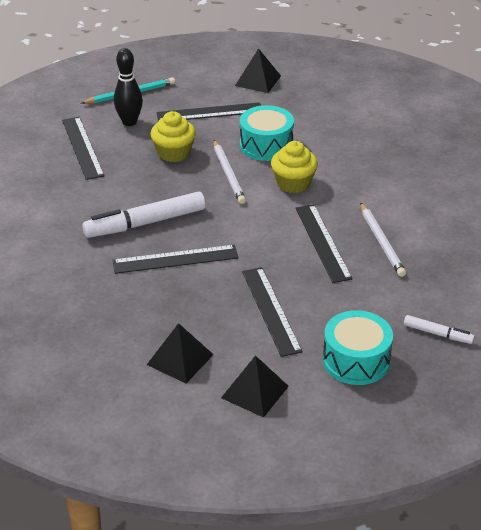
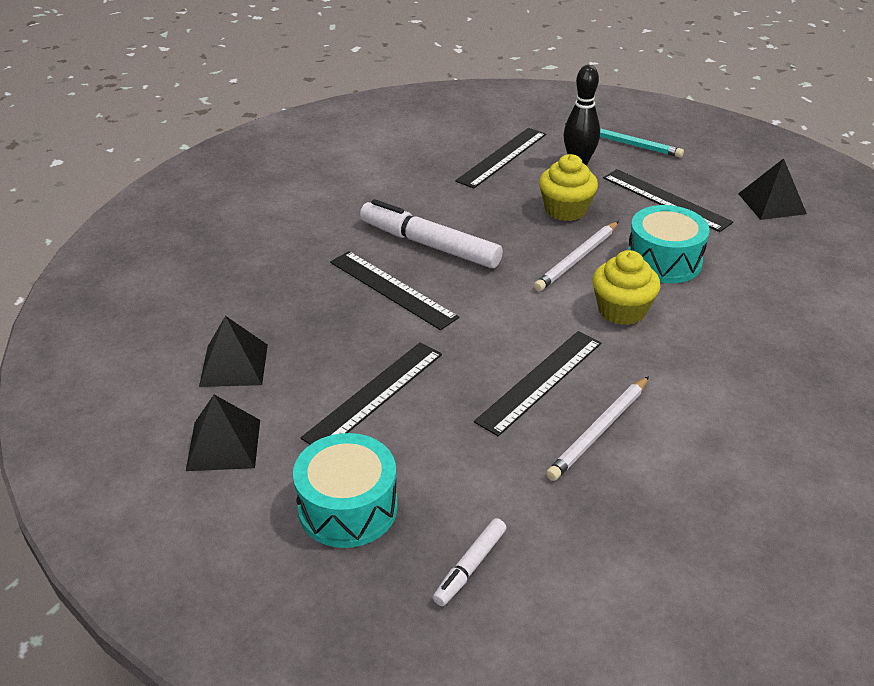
camera: 55 degrees right, 0 degrees up
(437, 333) = (470, 566): white marker -> white marker turned 45 degrees clockwise

